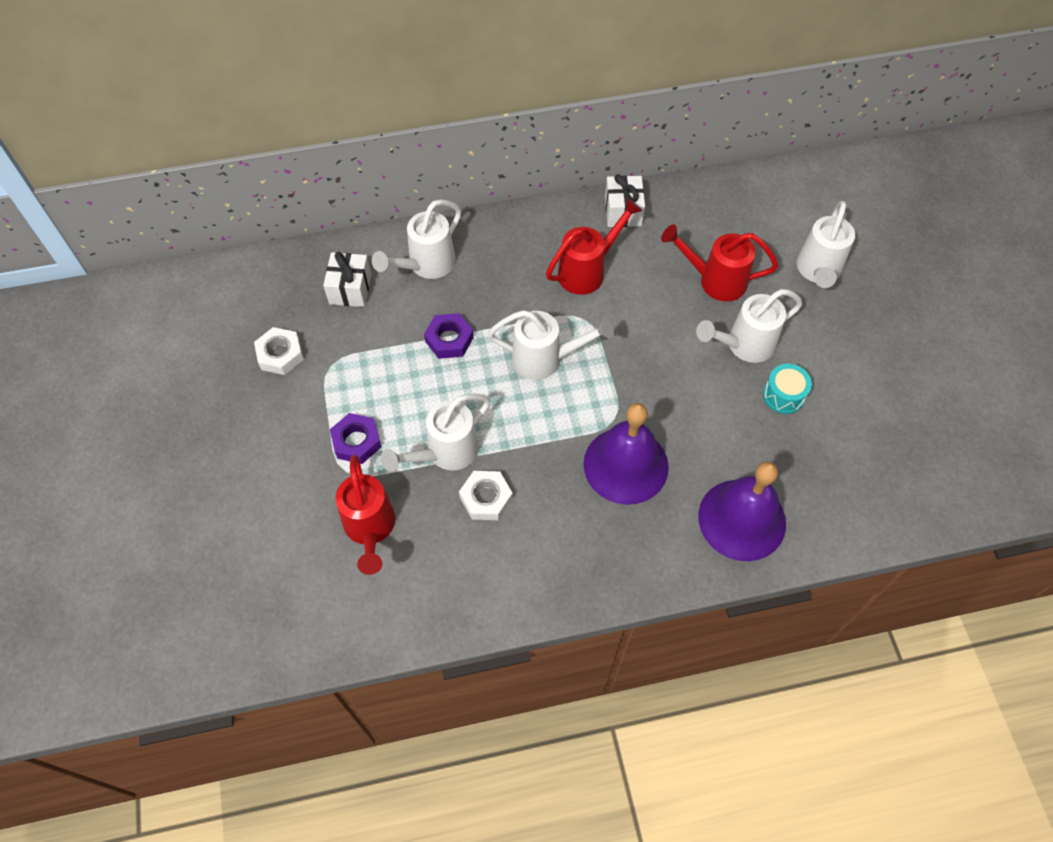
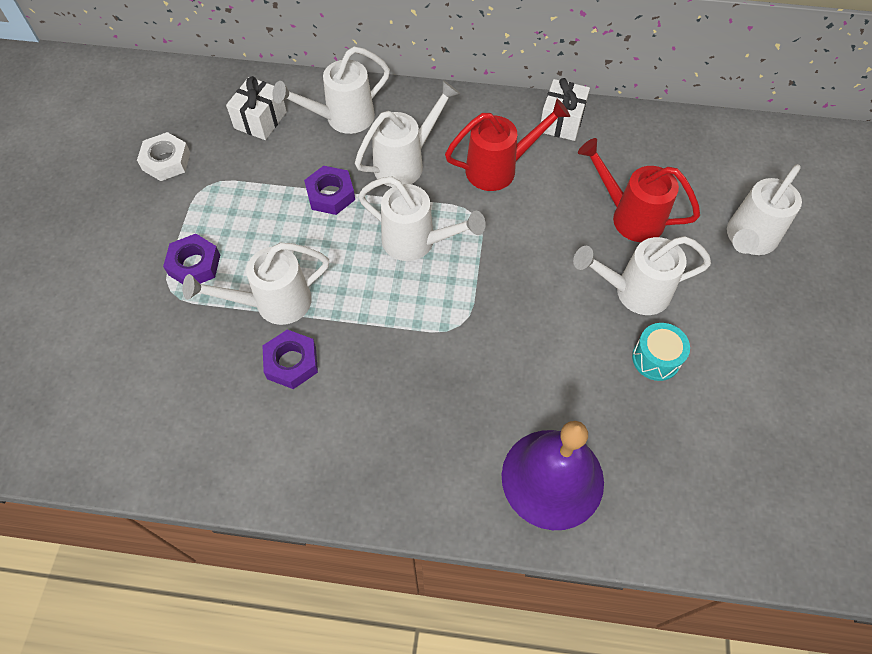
camera: 20 degrees right, 0 degrees up
(370, 529) = (164, 355): red watering can -> none
(486, 498) = (291, 362): white nut -> purple nut
(503, 289) = (406, 162): none -> white watering can
(626, 465) = (451, 376): purple bell -> none

